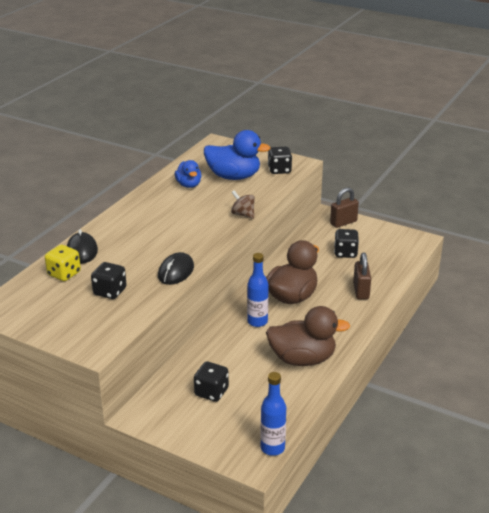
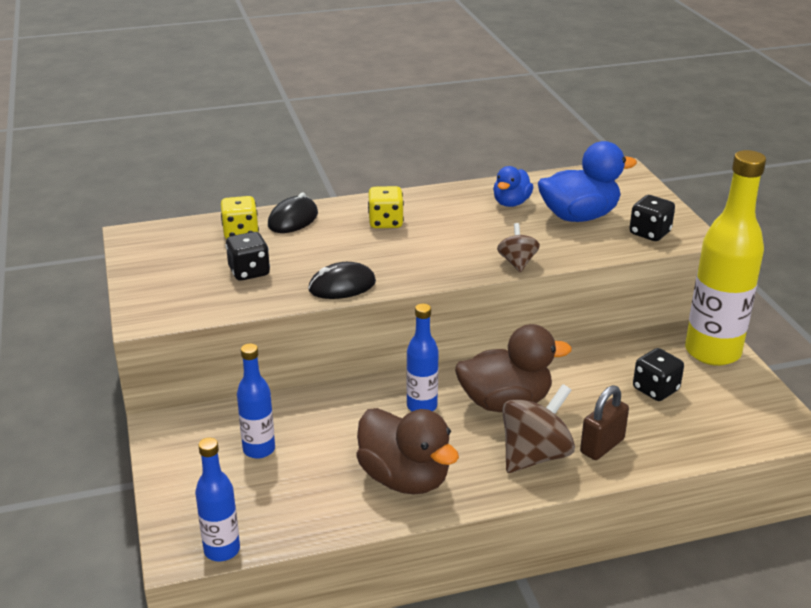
camera: 45 degrees right, 0 degrees up
(139, 226) = (385, 222): none -> yellow dice
(211, 392) = (259, 449): black dice -> blue bottle
(234, 176) = (579, 216): blue duck -> blue duck turned 75 degrees counterclockwise
(341, 312) = (535, 455): none -> brown spinning top
(343, 222) = (712, 352): brown padlock -> yellow bottle

